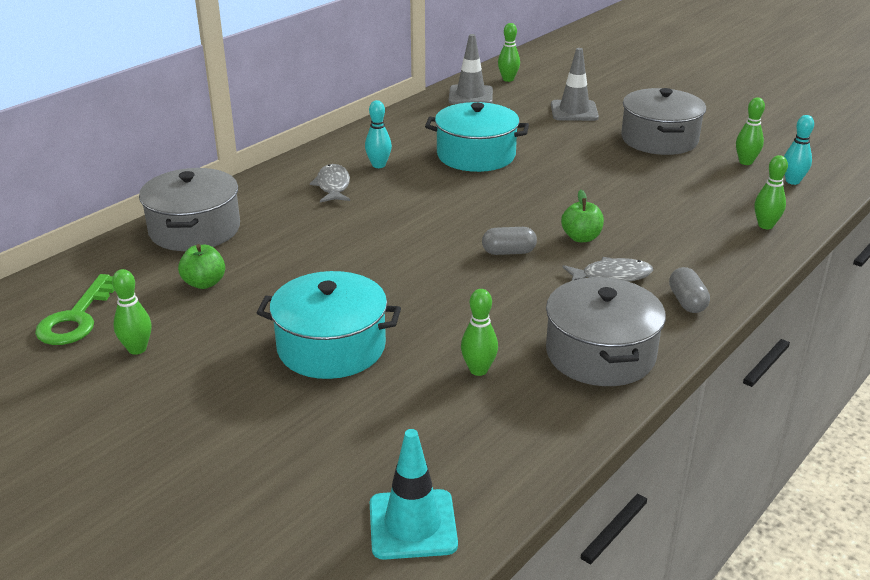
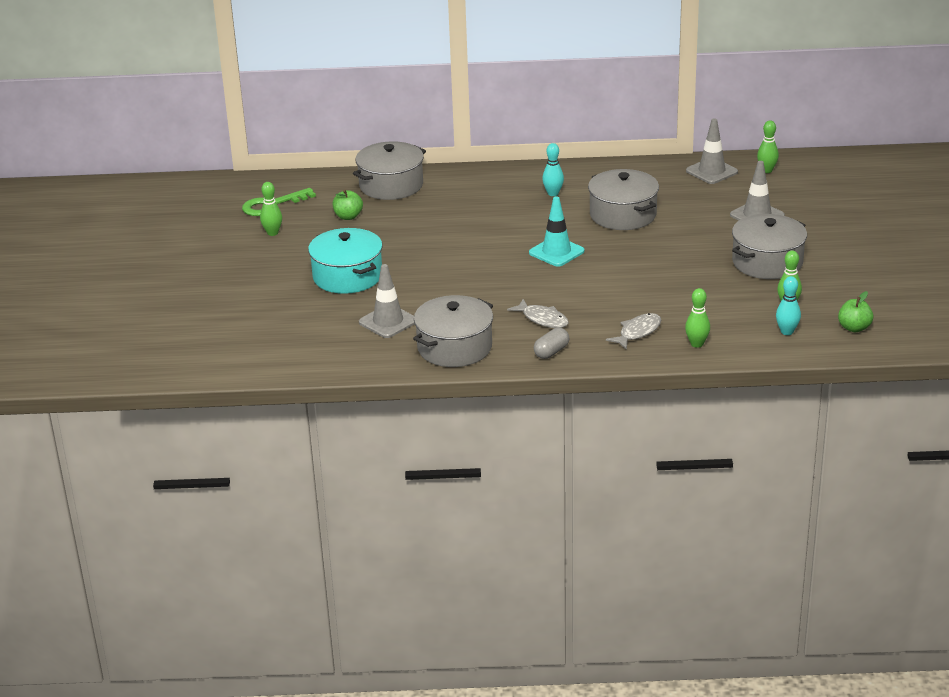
camera: 50 degrees right, 0 degrees up
(333, 186) = (503, 194): grey fish -> grey fish (638, 332)
(412, 524) = (254, 357): turquoise traffic cone -> turquoise traffic cone (556, 252)
(476, 155) = (623, 215): turquoise pot -> grey pot
(478, 370) = (388, 322): green bowling pin -> grey traffic cone
(508, 252) = (517, 279): grey capsule -> none
(581, 238) = (573, 292): green apple -> green apple (854, 328)

